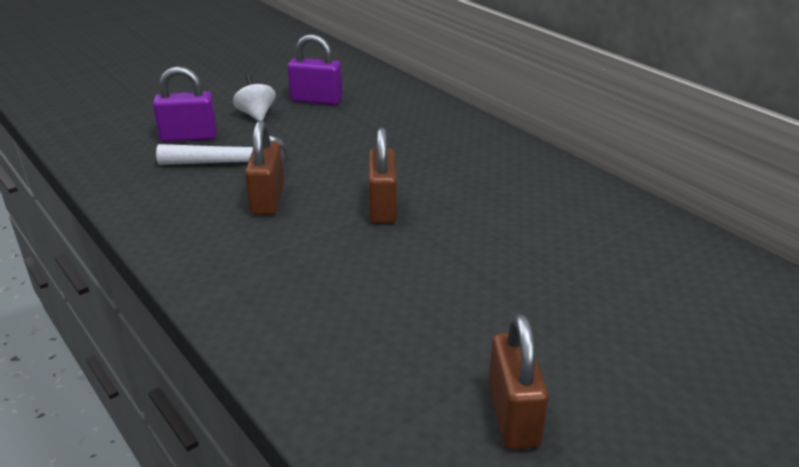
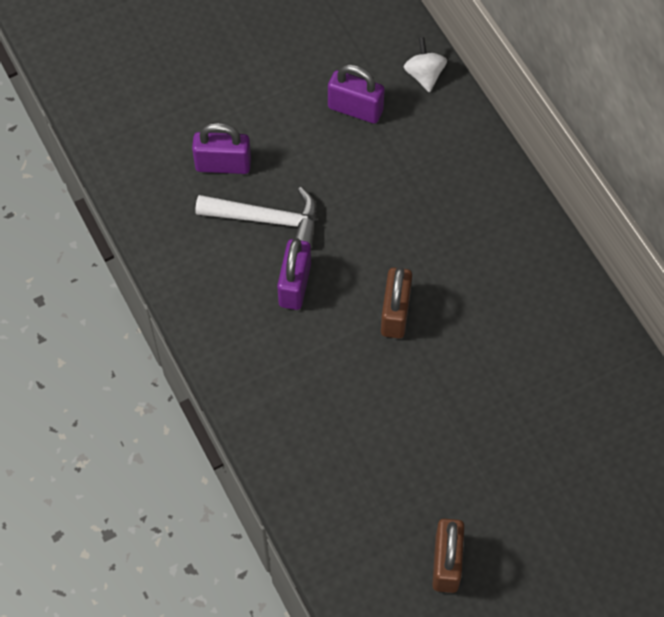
camera: 10 degrees right, 30 degrees up
(256, 115) = (291, 131): white spinning top -> white spinning top (424, 75)
(267, 200) = (294, 285): brown padlock -> purple padlock

